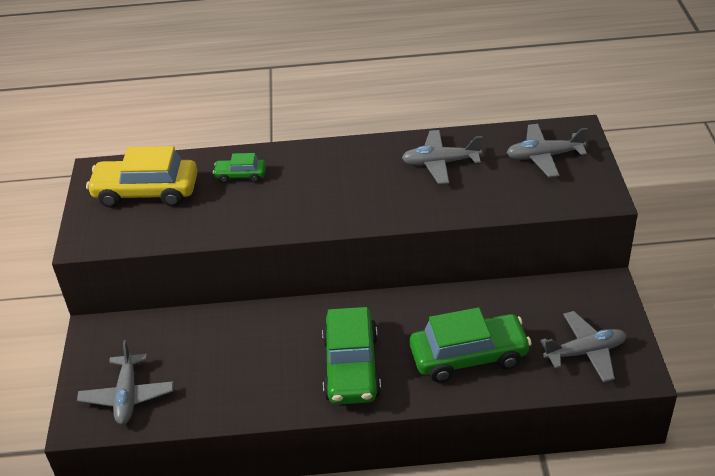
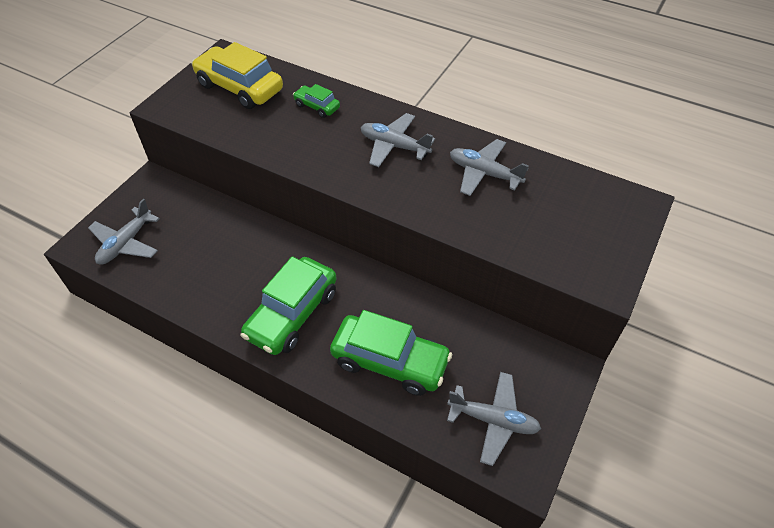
camera: 30 degrees right, 10 degrees up
(544, 156) = (584, 213): grey plane -> grey plane (394, 146)

